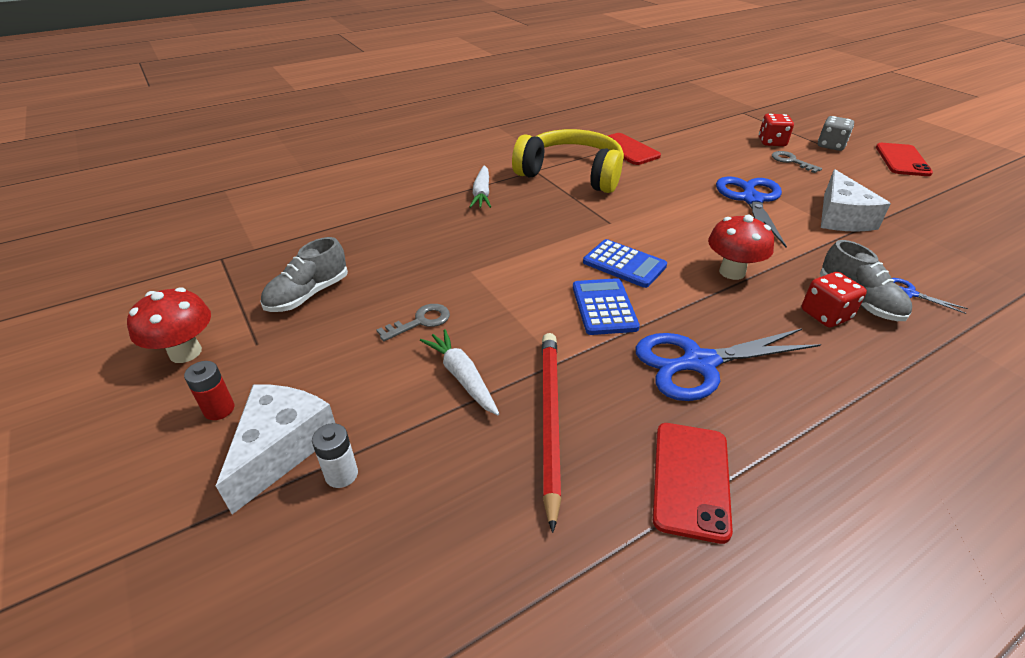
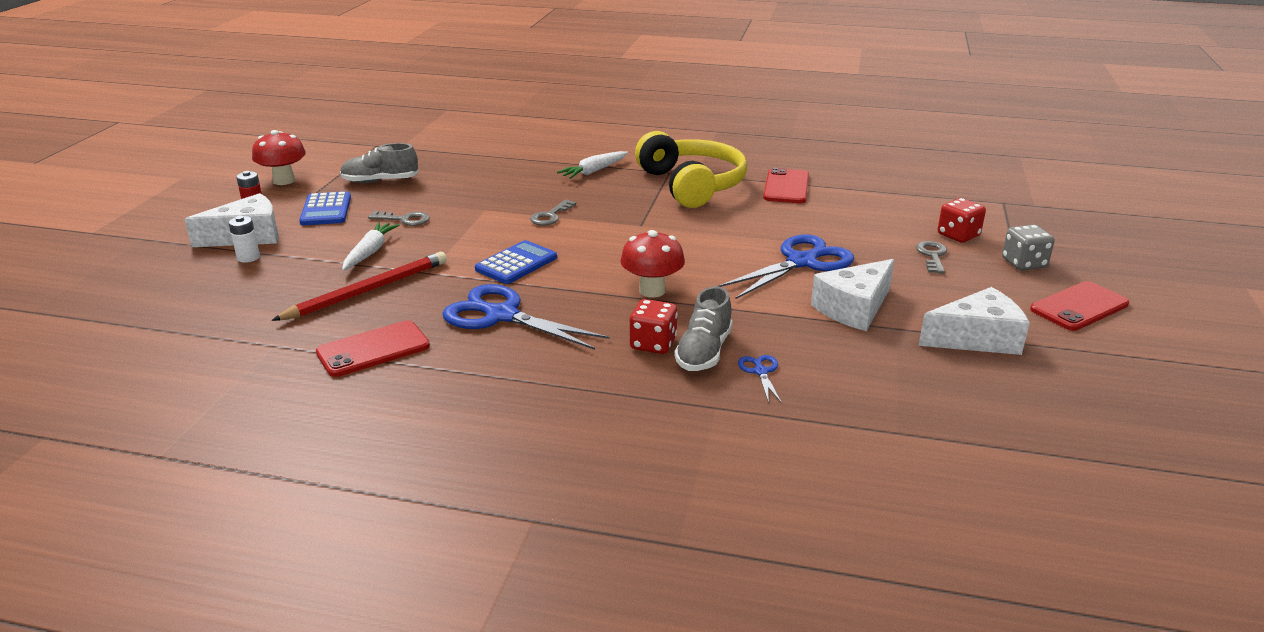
camera: 45 degrees right, 10 degrees down
(535, 249) = (550, 216): none -> grey key
(624, 264) = (587, 250): blue calculator -> blue calculator (326, 210)
(919, 203) = (977, 338): none -> white cheese

